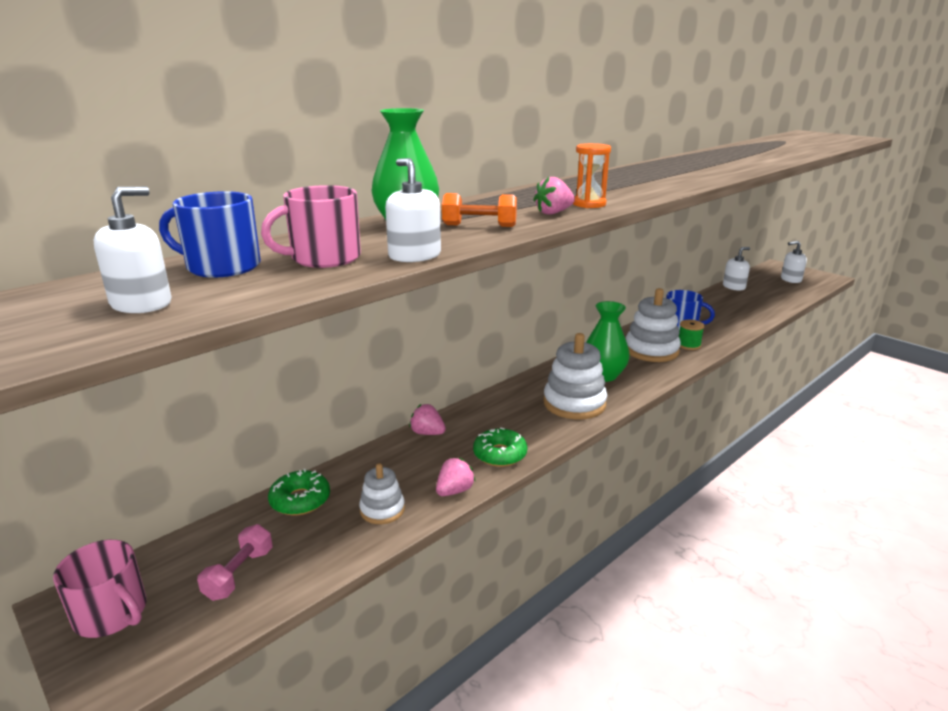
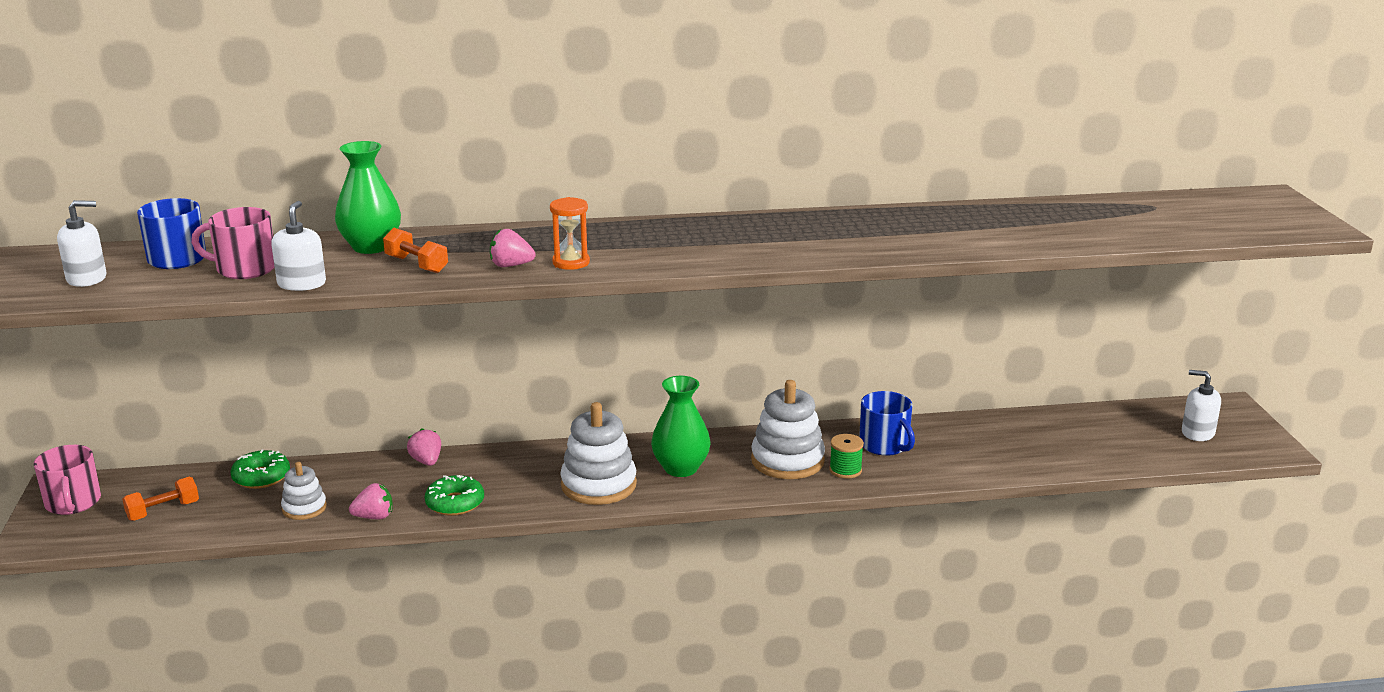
camera: 35 degrees right, 0 degrees up
(239, 574) = (163, 511): pink dumbbell -> orange dumbbell
(734, 287) = (1077, 417): white soap dispenser -> none

